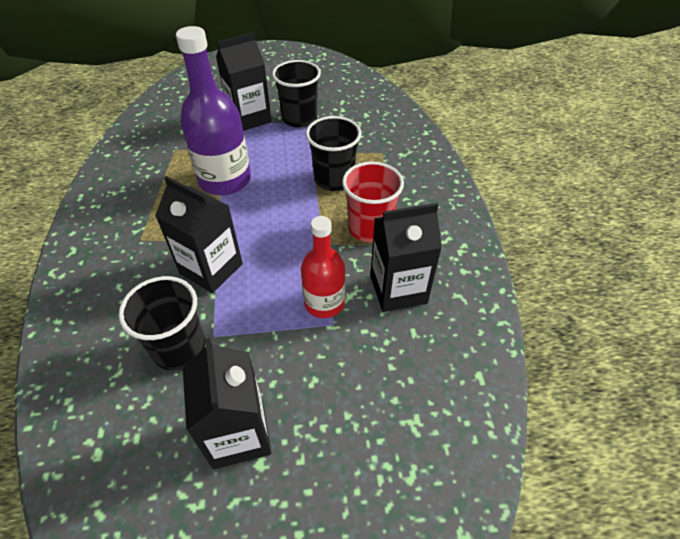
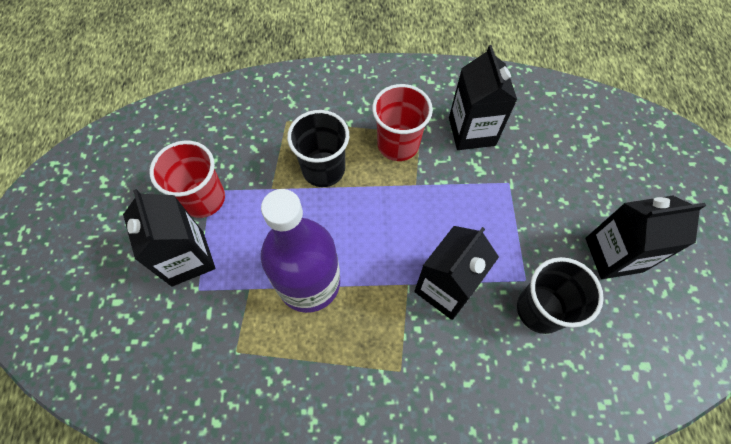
camera: 85 degrees left, 15 degrees up
(299, 118) = (203, 199): black cup -> red cup
(324, 303) = (487, 188): red bottle -> none

